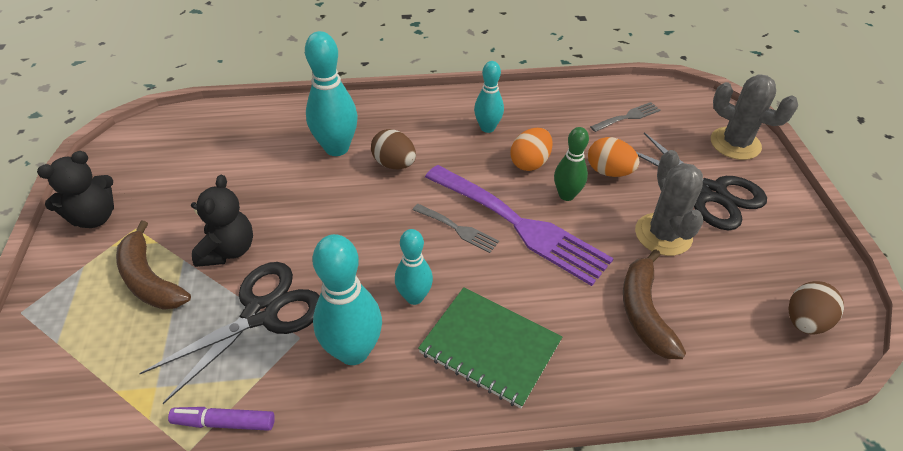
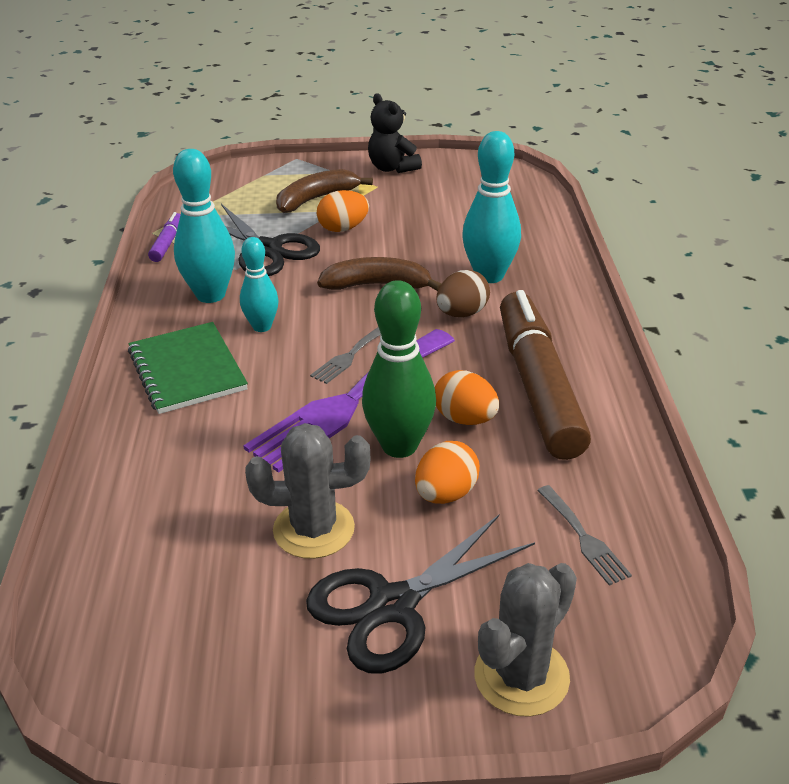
camera: 95 degrees right, 10 degrees down
(228, 250) = (343, 228): black teddy bear -> orange egg
(487, 128) = (538, 386): turquoise bowling pin -> brown marker
(490, 347) = (187, 370): green notebook -> green notebook turned 60 degrees counterclockwise
(566, 195) = (399, 446): green bowling pin -> green bowling pin, size x1.62
(644, 312) = (194, 487): brown banana -> brown banana (377, 285)
(804, 321) = (128, 646): brown egg -> none

